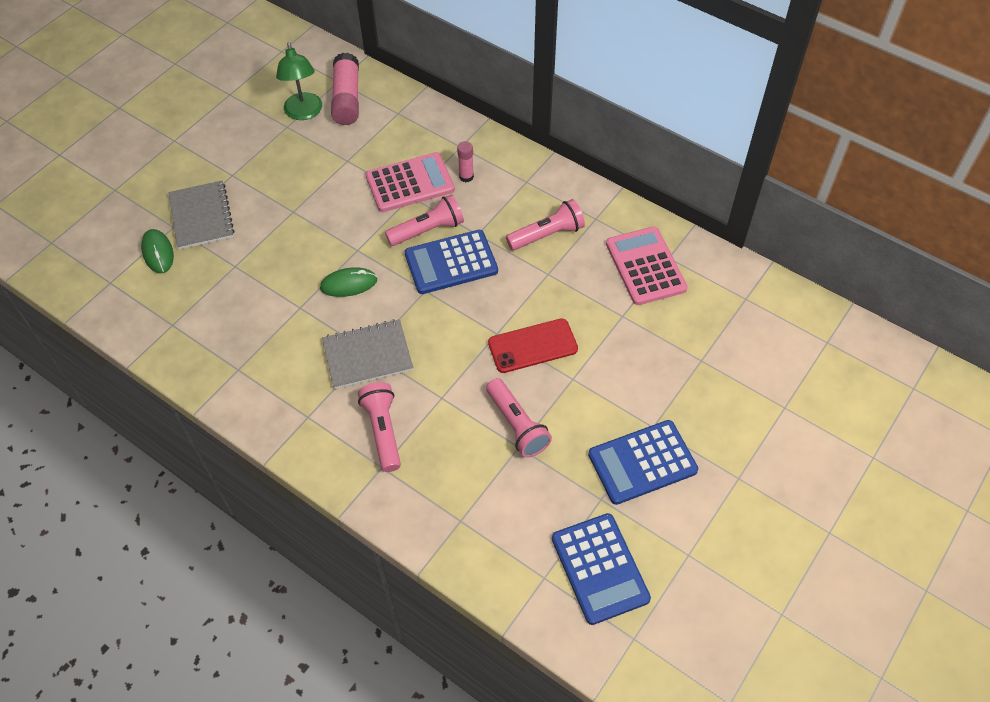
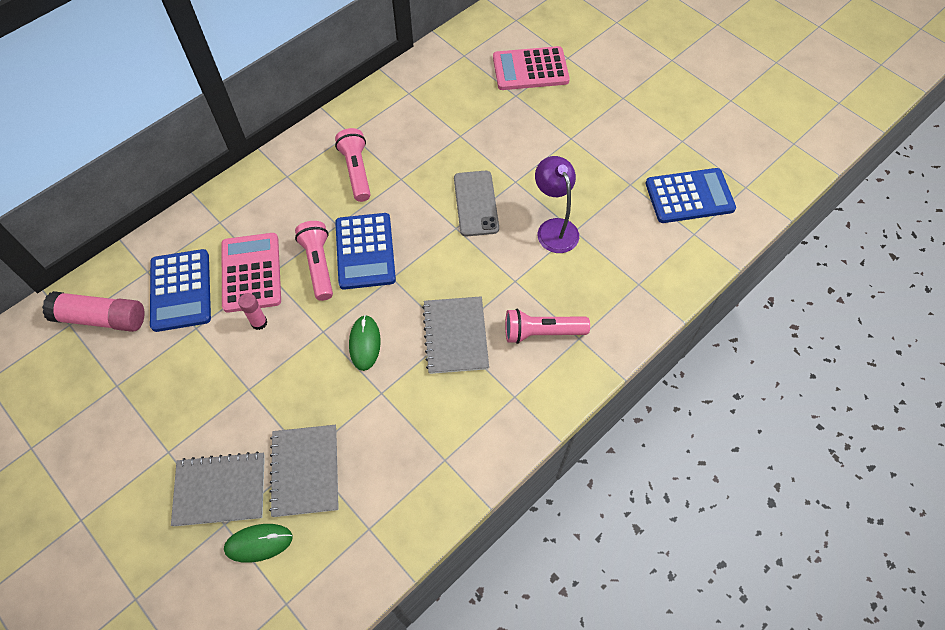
camera: 80 degrees left, 5 degrees up
(221, 269) = (305, 471): none -> grey notebook
(304, 113) = (103, 365): green lamp -> none
(466, 176) = (262, 223): pink glue stick -> pink glue stick (259, 322)
(517, 425) = (554, 228): pink flashlight -> purple lamp
(532, 346) = (476, 203): red phone -> grey phone
(642, 462) = (602, 151): blue calculator -> blue calculator (181, 290)
(645, 266) = (413, 110): pink calculator -> pink calculator (530, 69)

